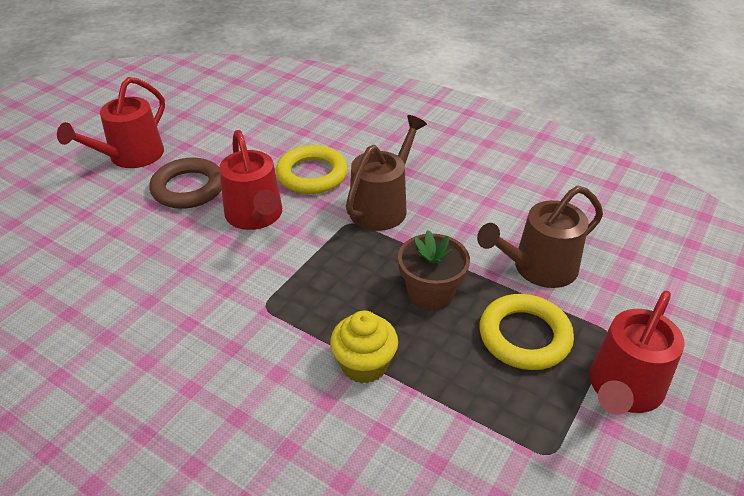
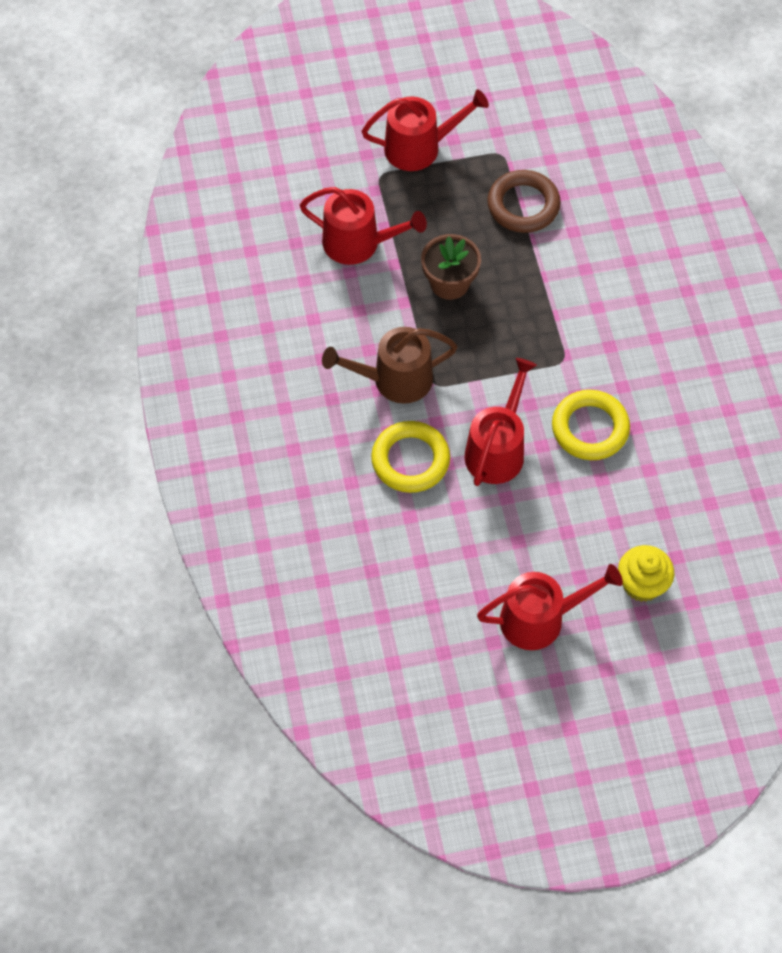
camera: 135 degrees left, 20 degrees up
(188, 188) = (523, 528): brown ring -> brown ring (523, 205)
(364, 365) = (542, 271): yellow cupcake -> yellow cupcake (642, 584)
(524, 336) = (430, 213): yellow ring -> yellow ring (590, 428)
(538, 268) = (358, 243): brown watering can -> red watering can

